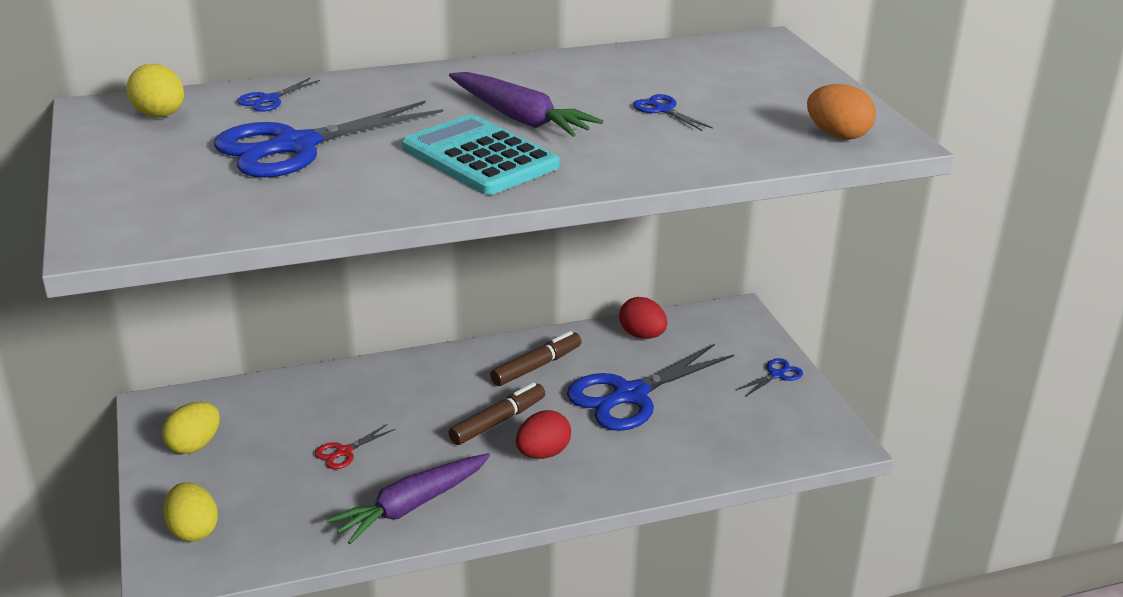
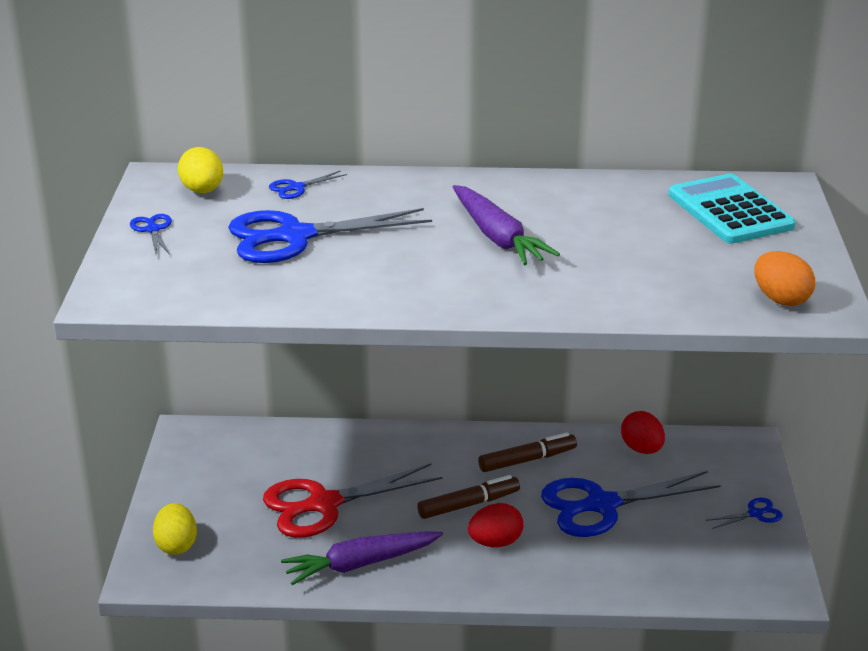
camera: 20 degrees right, 0 degrees up
(194, 445) = (204, 472): yellow egg -> none
(344, 452) = (324, 504): red scissors -> red scissors, size x2.36
(480, 157) = (440, 271): turquoise calculator -> turquoise calculator (730, 211)
(663, 110) = (632, 248): blue scissors -> blue scissors (153, 230)

